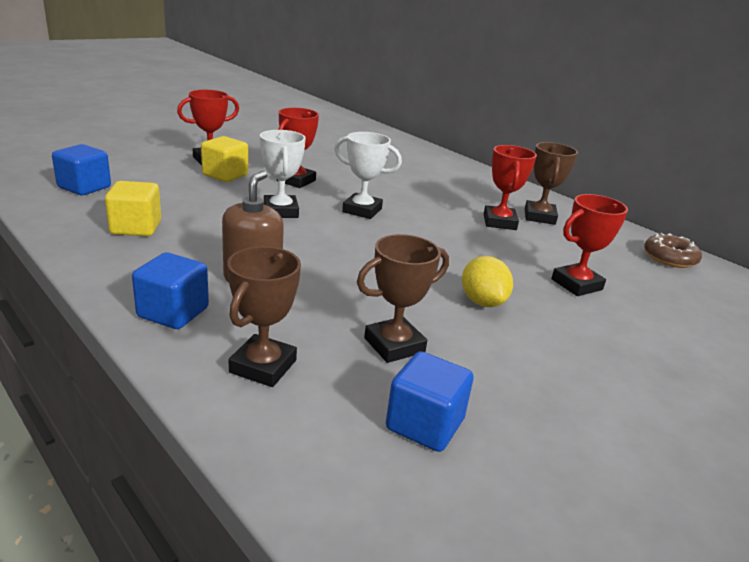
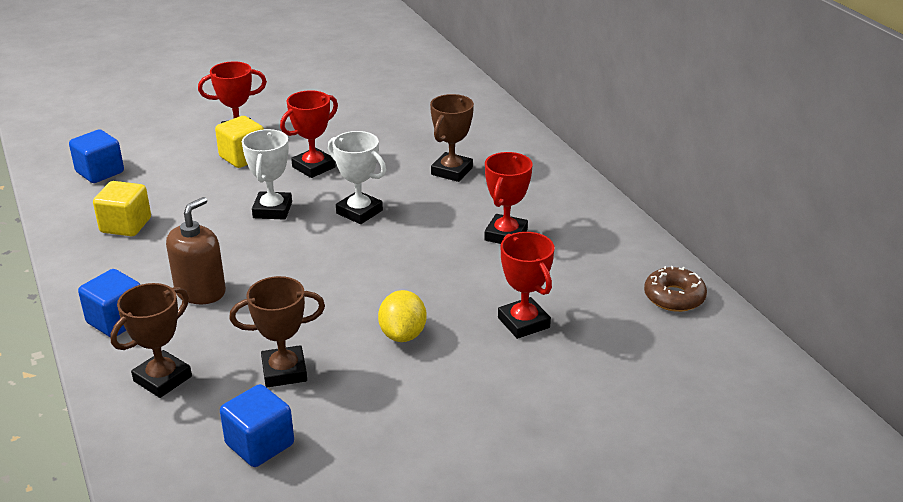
camera: 20 degrees right, 5 degrees up
(539, 217) = (563, 229): brown trophy -> brown trophy (452, 171)
(576, 284) = (523, 322): red trophy -> red trophy turned 75 degrees clockwise

